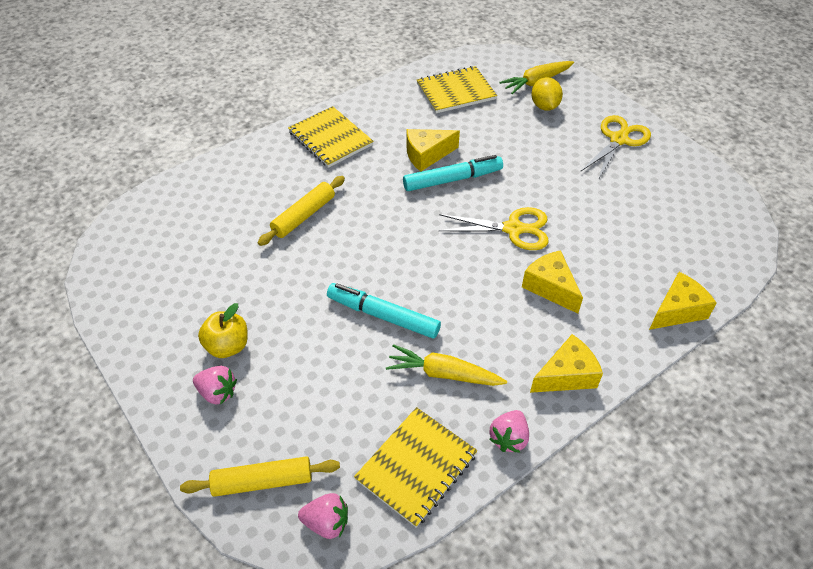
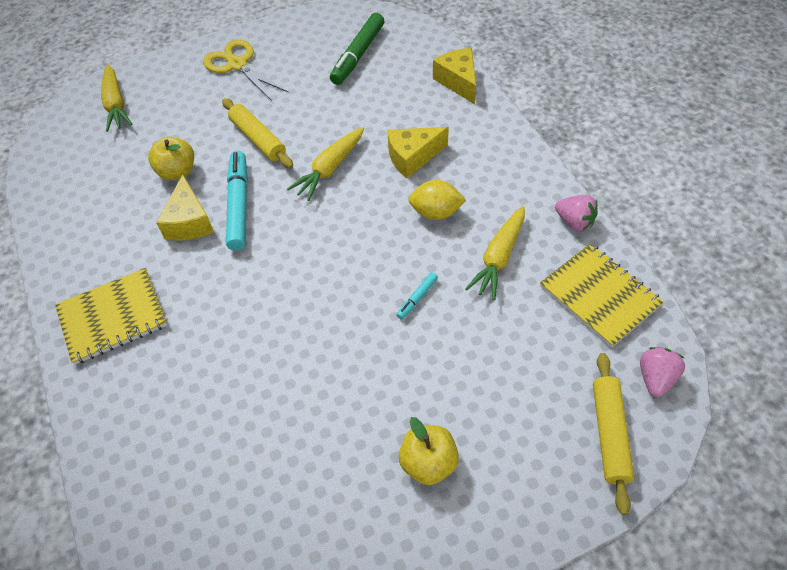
camera: 75 degrees left, 5 degrees up
(217, 392) = (493, 476): pink strawberry -> none
(303, 216) = (242, 361): yellow rolling pin -> yellow rolling pin (258, 139)
(383, 316) = (417, 298): turquoise marker -> turquoise marker, size x0.46
(456, 92) = (92, 176): yellow notebook -> none
(476, 135) = (177, 172): none -> yellow apple
(513, 229) = (330, 169): yellow scissors -> yellow carrot
(544, 106) = (159, 107): yellow lemon -> yellow lemon (436, 212)
(566, 375) = (513, 168): yellow cheese -> none
(676, 221) = (358, 55): none -> green marker

